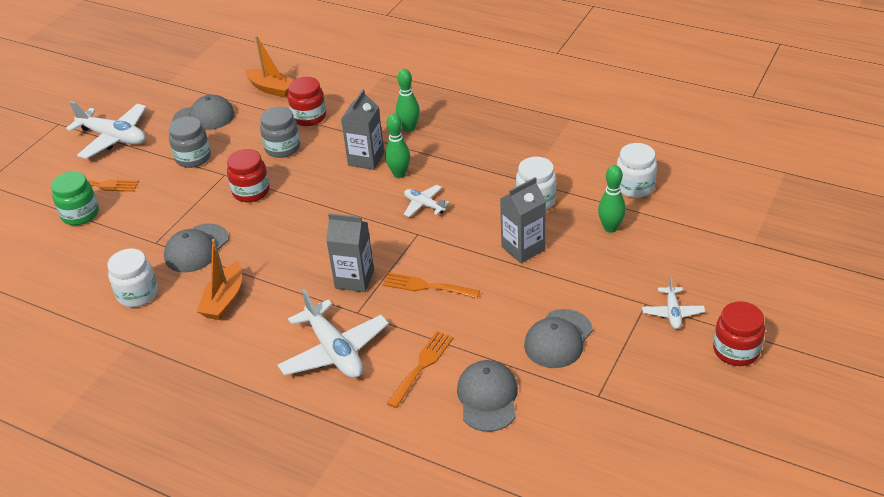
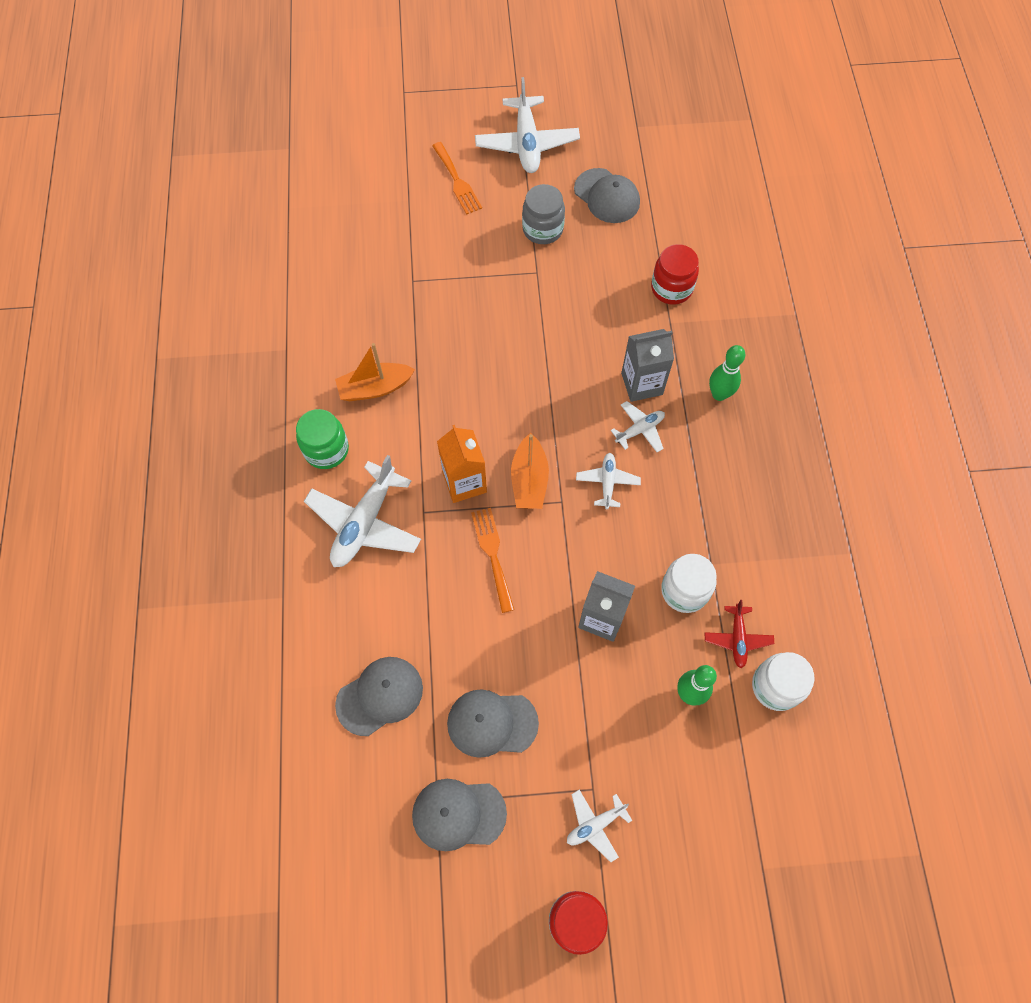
camera: 55 degrees right, 25 degrees up
(80, 214) = (411, 195): green jar -> green jar (326, 450)
(138, 294) = (343, 313): white jar -> none
(196, 248) = (425, 319): grey cap -> grey cap (458, 814)
(251, 192) = (527, 312): red jar -> none
(271, 89) = (692, 224): orange boat -> orange boat (529, 480)
(282, 148) = (608, 296): grey jar -> none
(354, 279) = (464, 482): grey carton -> orange carton
(399, 174) = (639, 430): green bowling pin -> white plane
(422, 366) = (388, 612): orange fork -> none
(589, 190) = (737, 638): none -> red plane

